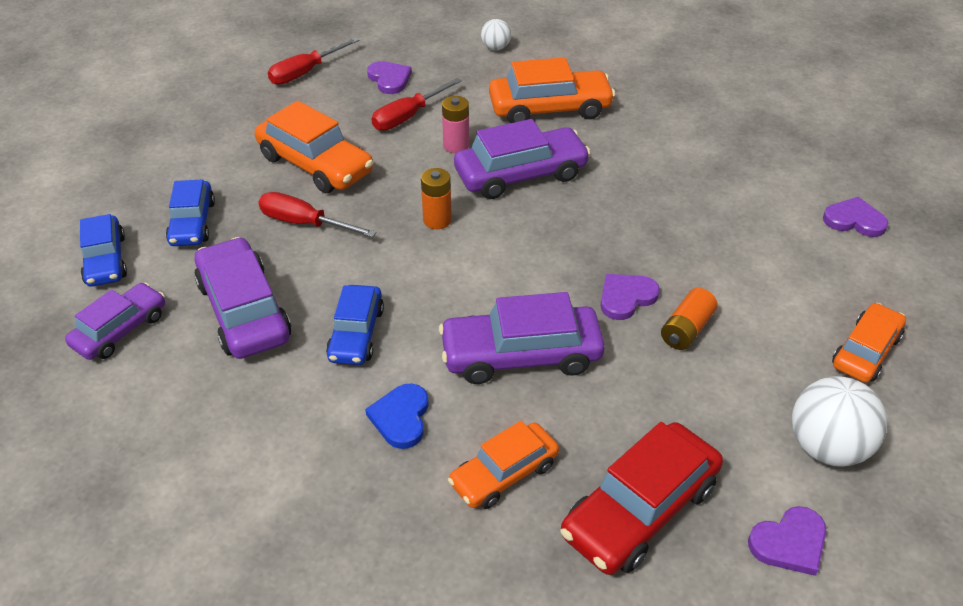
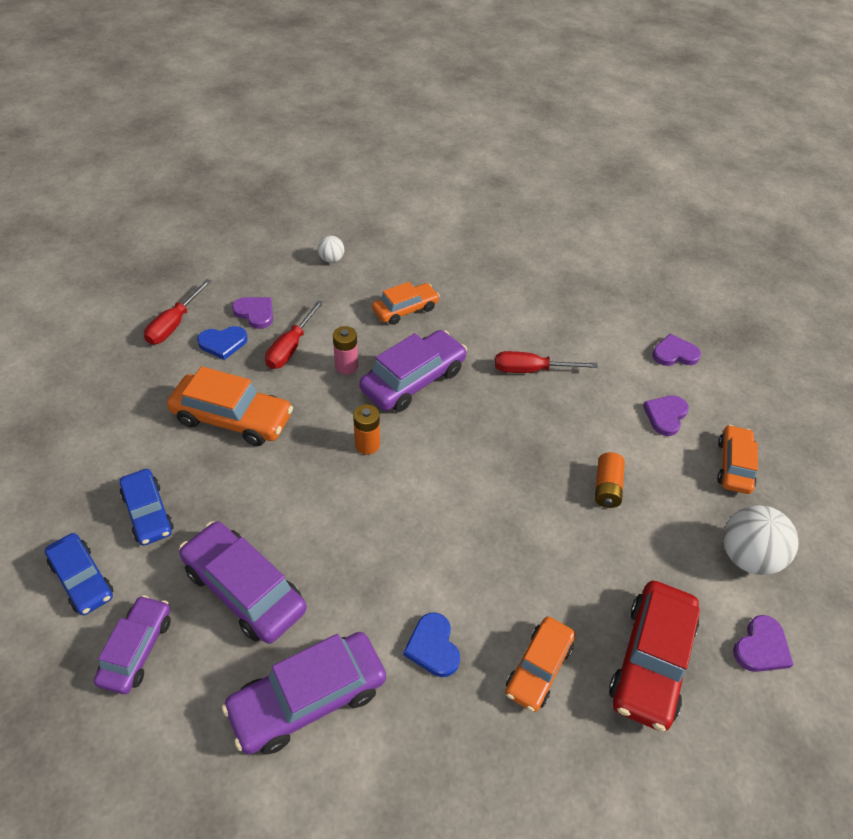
camera: 25 degrees left, 5 degrees up
(304, 223) = (253, 482): red screwdriver -> red screwdriver (531, 370)
(342, 98) = (223, 343): none -> blue heart
(356, 334) = (355, 578): blue car -> none
(521, 355) = (497, 553): purple car -> purple car (308, 698)
(549, 108) = (405, 309): orange car -> orange car, size x0.64
(626, 297) = (550, 472): purple heart -> purple heart (665, 415)

